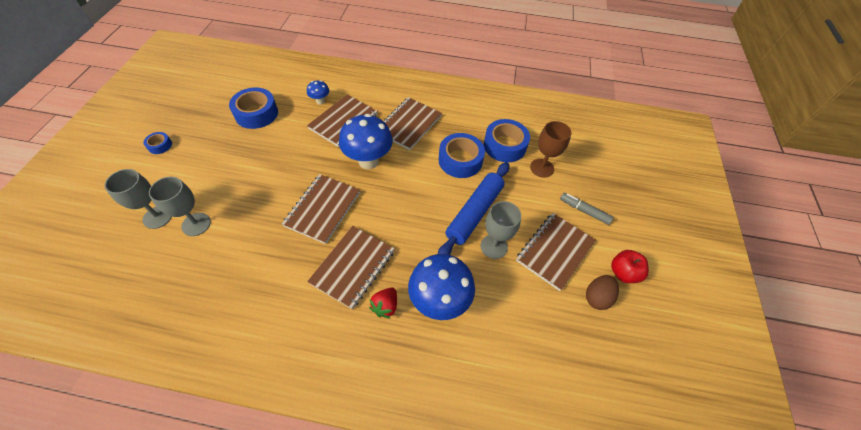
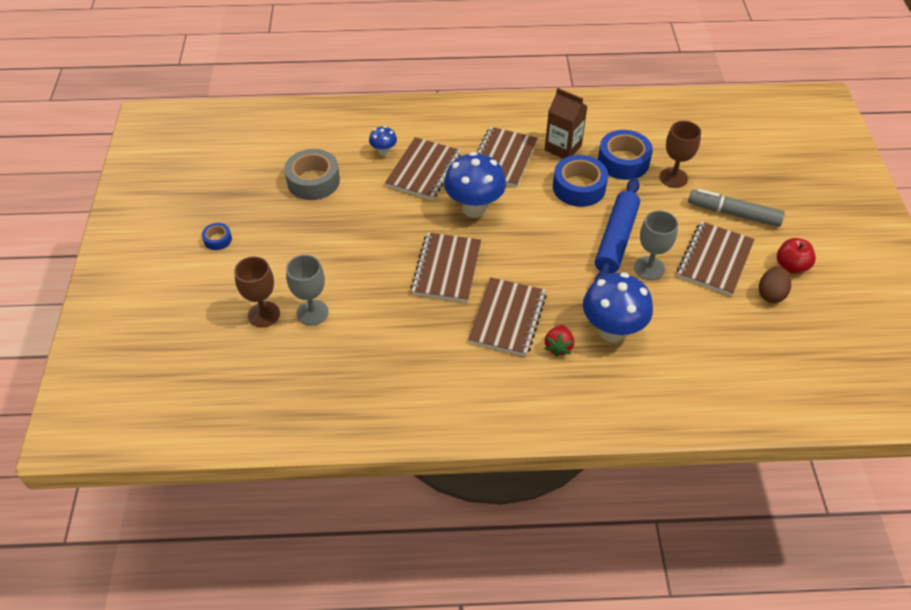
camera: 10 degrees left, 5 degrees down
(157, 217) = (264, 314): grey goblet -> brown goblet
(256, 113) = (313, 181): blue tape -> grey tape
(460, 125) = (563, 148): none -> brown carton
(584, 211) = (733, 214): grey marker -> grey marker, size x1.54

